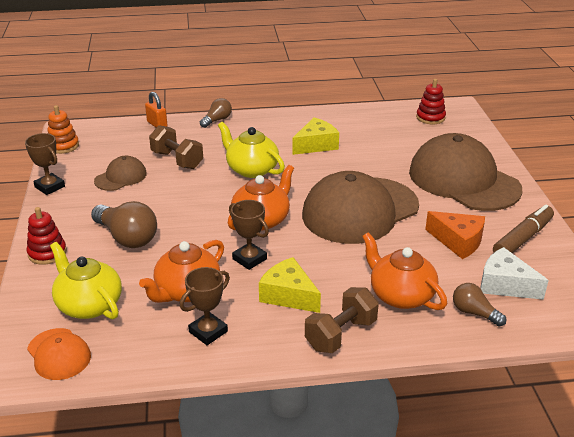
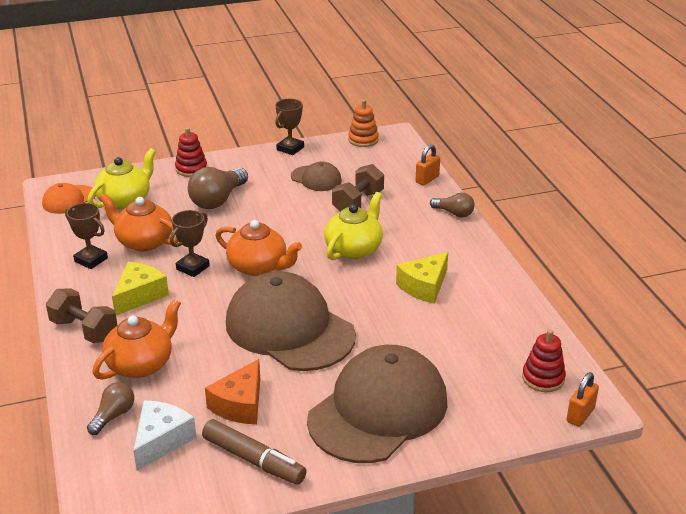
camera: 80 degrees right, 0 degrees up
(316, 145) = (424, 286): yellow cheese -> yellow cheese turned 90 degrees clockwise
(467, 112) = (580, 415): none -> orange padlock

